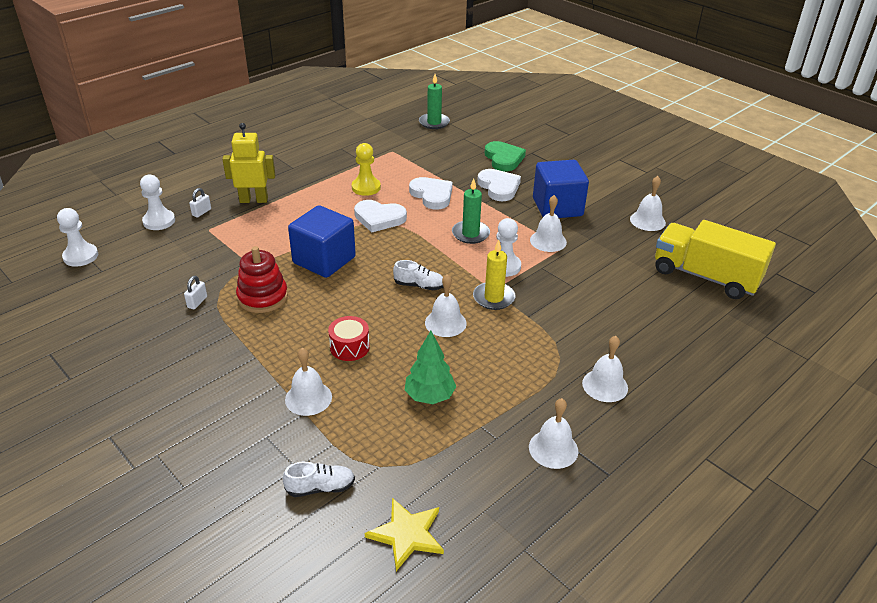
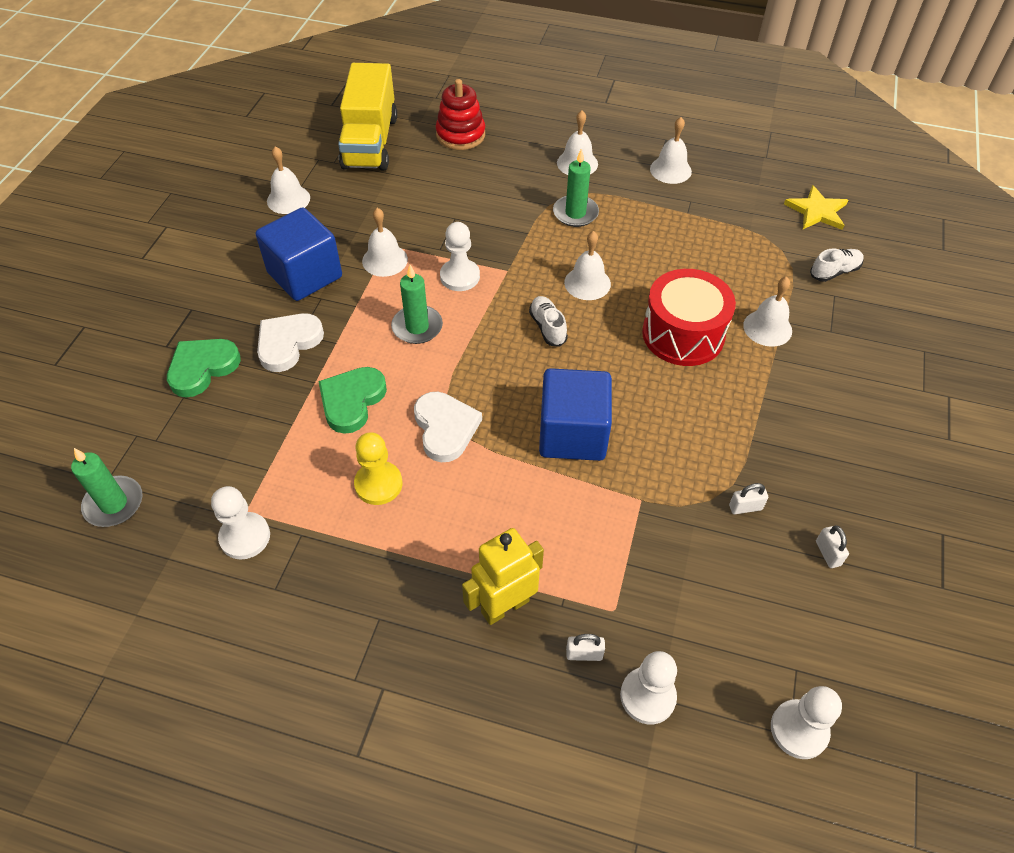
camera: 120 degrees left, 15 degrees up
(131, 318) = (827, 553): none -> white padlock
(254, 200) = (504, 606): yellow robot -> yellow robot turned 90 degrees clockwise
(262, 297) = (682, 450): red stacking toy -> red stacking toy (460, 135)
(320, 487) = (834, 272): white shoe -> white shoe turned 105 degrees clockwise
(349, 347) = (683, 334): red drum -> red drum, size x1.85
(377, 147) = (245, 537): none -> white pawn
(430, 396) = (687, 253): green tree -> none
(432, 195) = (352, 401): white heart -> green heart
(493, 298) = (520, 265): yellow candle -> none
(533, 352) = (575, 213): none -> green candle

